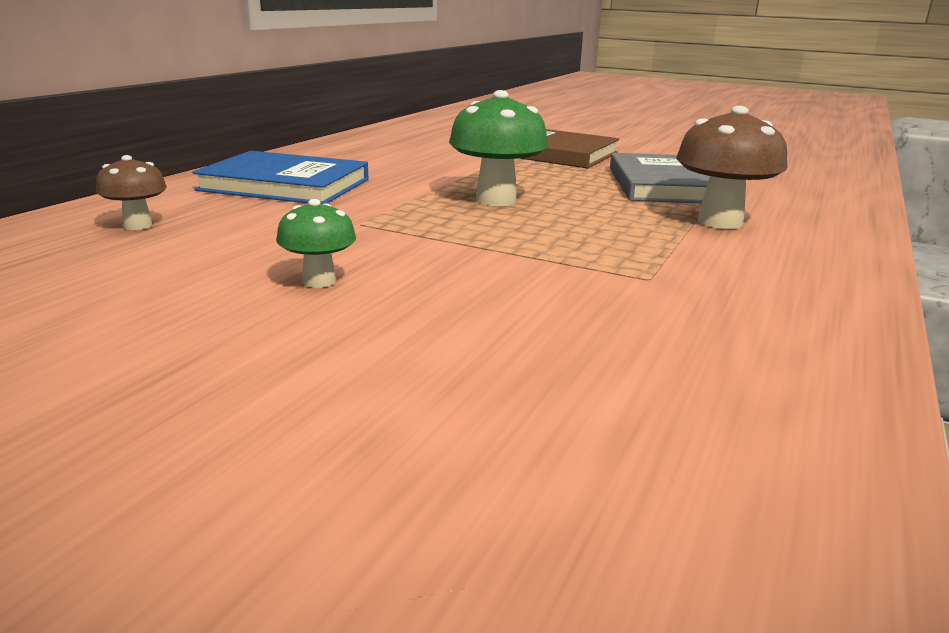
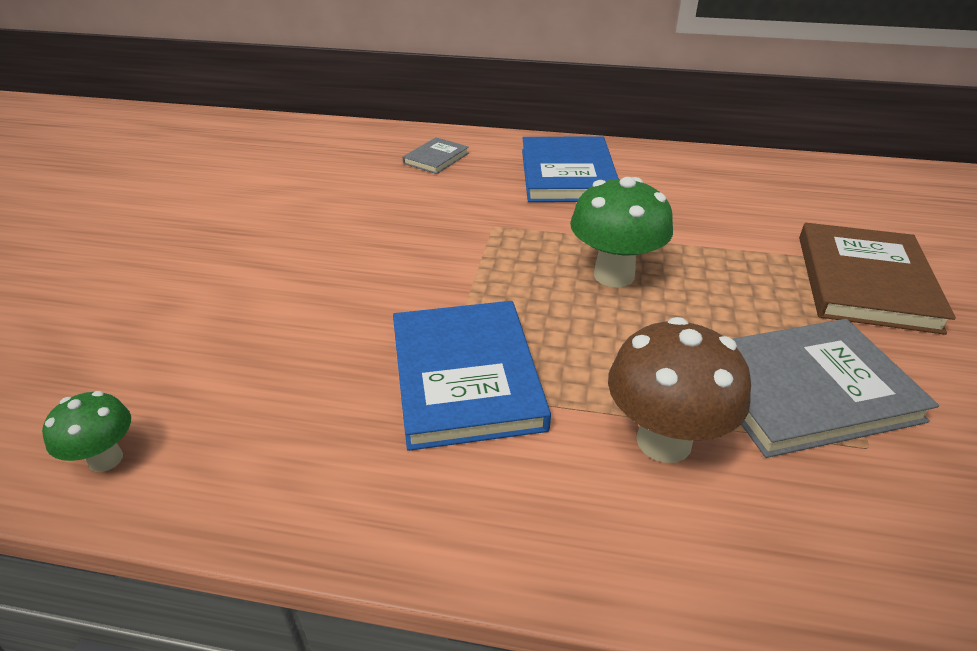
camera: 75 degrees right, 15 degrees up
(137, 225) = (436, 158): brown mushroom -> grey book
(319, 281) = (366, 240): green mushroom -> green mushroom (106, 459)
(632, 266) = (465, 376): none -> blue book

